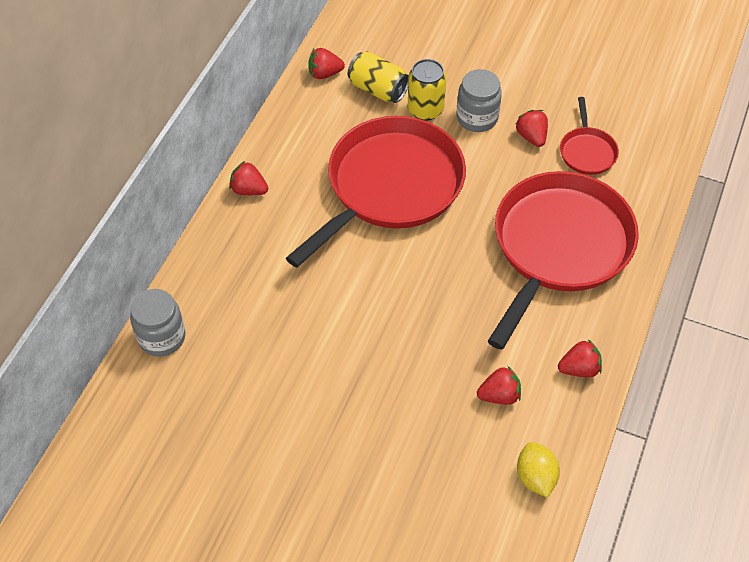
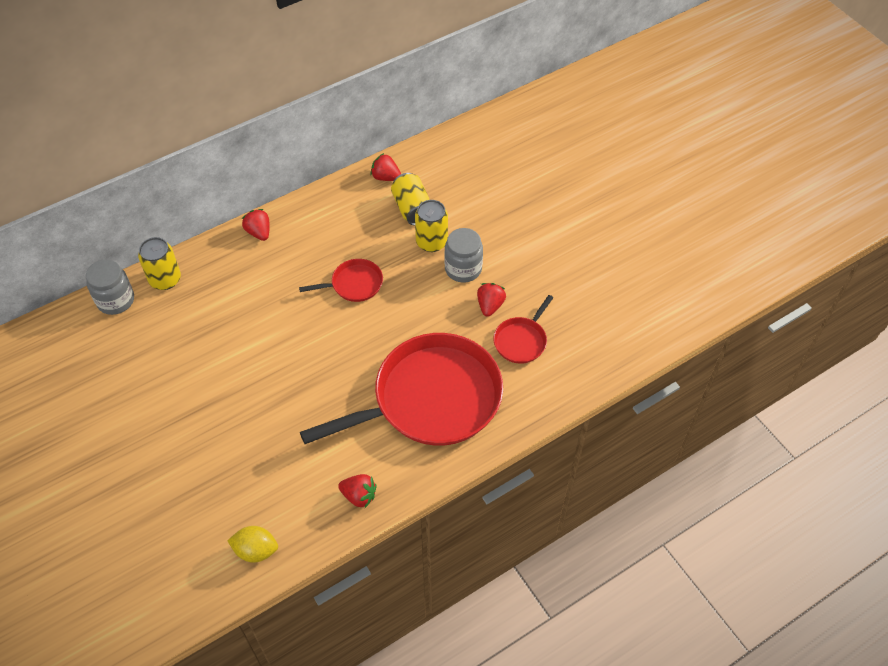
camera: 35 degrees right, 0 degrees up
(195, 287) = (165, 279): none -> yellow can
(390, 186) = (354, 284): red pan -> red pan, size x0.44
(499, 395) = (286, 478): red strawberry -> none
(535, 477) = (256, 550): yellow lemon -> yellow lemon turned 75 degrees clockwise

